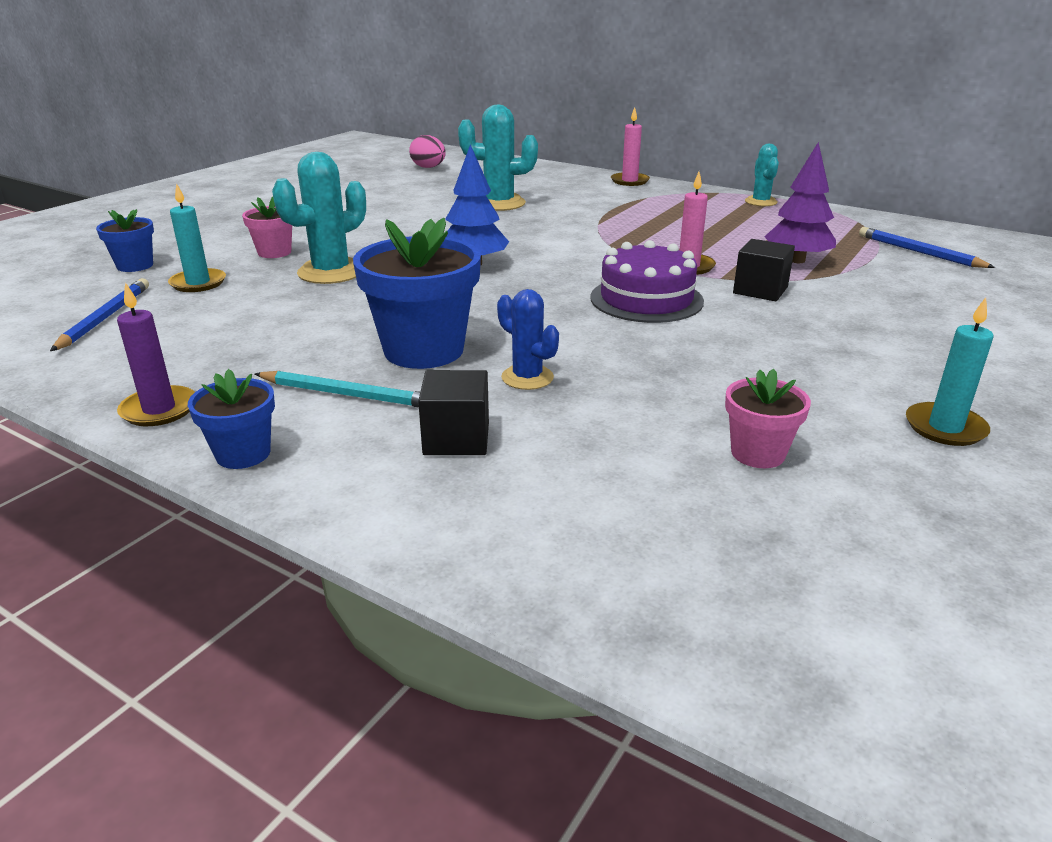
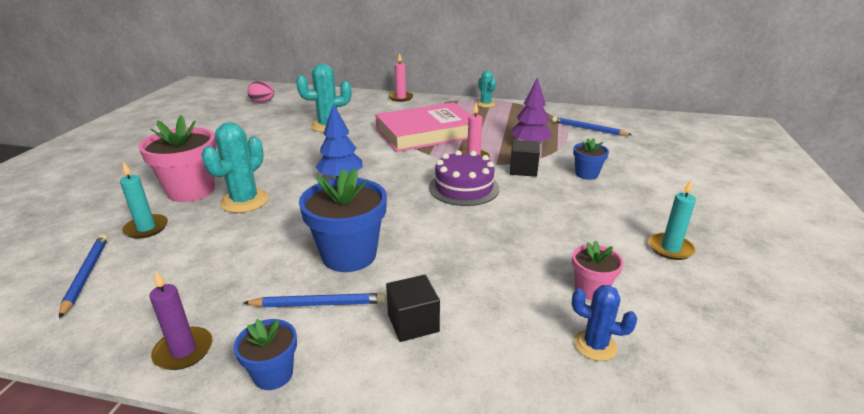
camera: 20 degrees left, 0 degrees up
(135, 265) = (83, 221): blue flower pot -> blue flower pot (586, 174)
(274, 252) = (191, 191): pink flower pot -> pink flower pot, size x1.88
(347, 394) = (318, 304): turquoise pencil -> blue pencil
(527, 377) = (428, 263): blue cactus -> blue cactus (595, 345)
(638, 227) = (426, 133): none -> pink book

